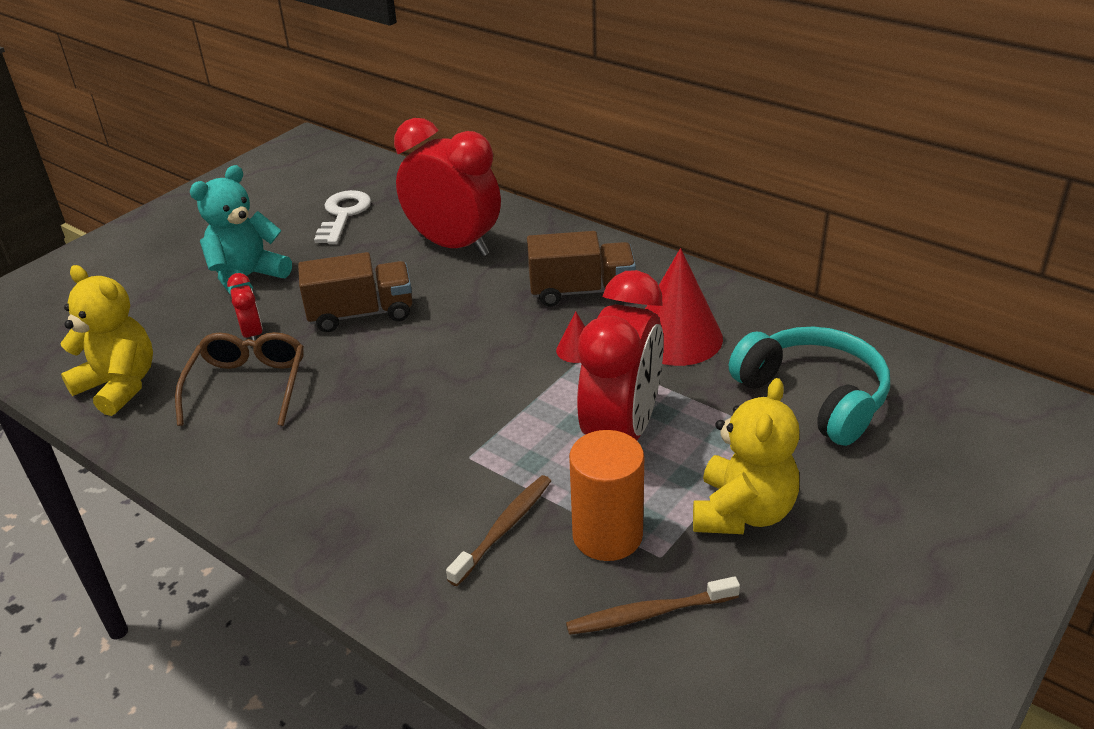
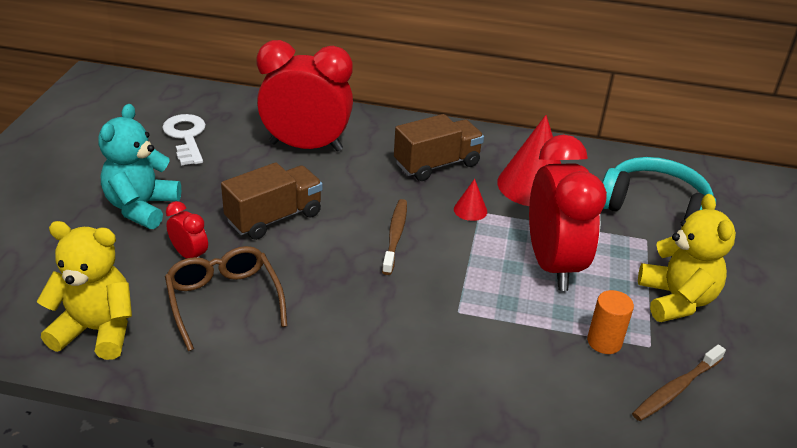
camera: 30 degrees left, 0 degrees up
(504, 528) = (529, 358): brown toothbrush -> brown toothbrush (395, 236)
(607, 535) = (604, 342): orange cylinder -> orange cylinder, size x0.63

